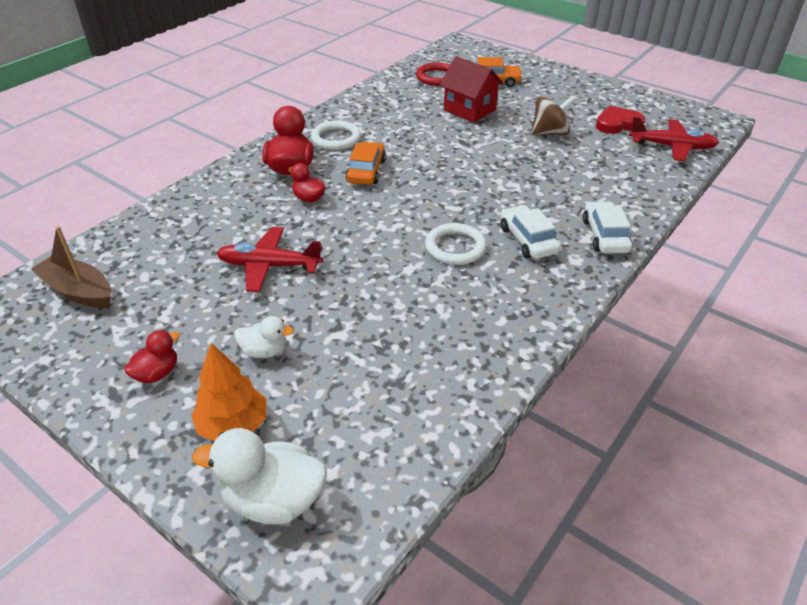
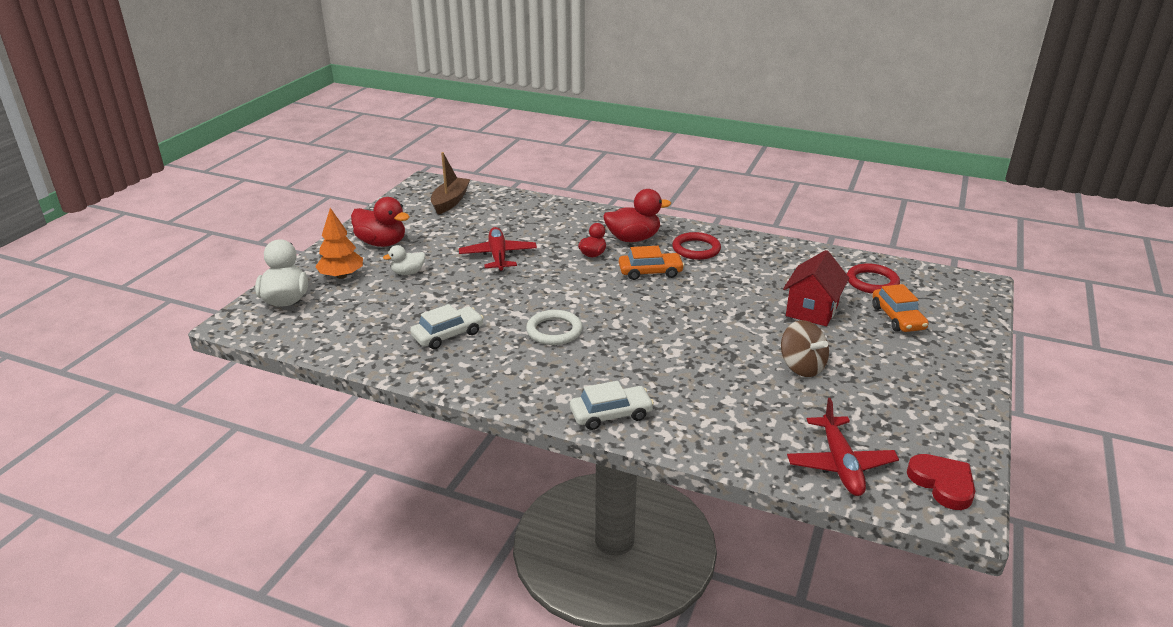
camera: 75 degrees right, 10 degrees down
(157, 373) = (382, 243): red duck -> red duck, size x1.74
(265, 351) = (408, 272): white duck -> white duck turned 75 degrees clockwise
(336, 138) = (696, 249): white ring -> red ring
(528, 240) = (582, 368): white car -> white car (448, 335)
(617, 124) = (866, 417): red heart -> red heart (942, 484)

